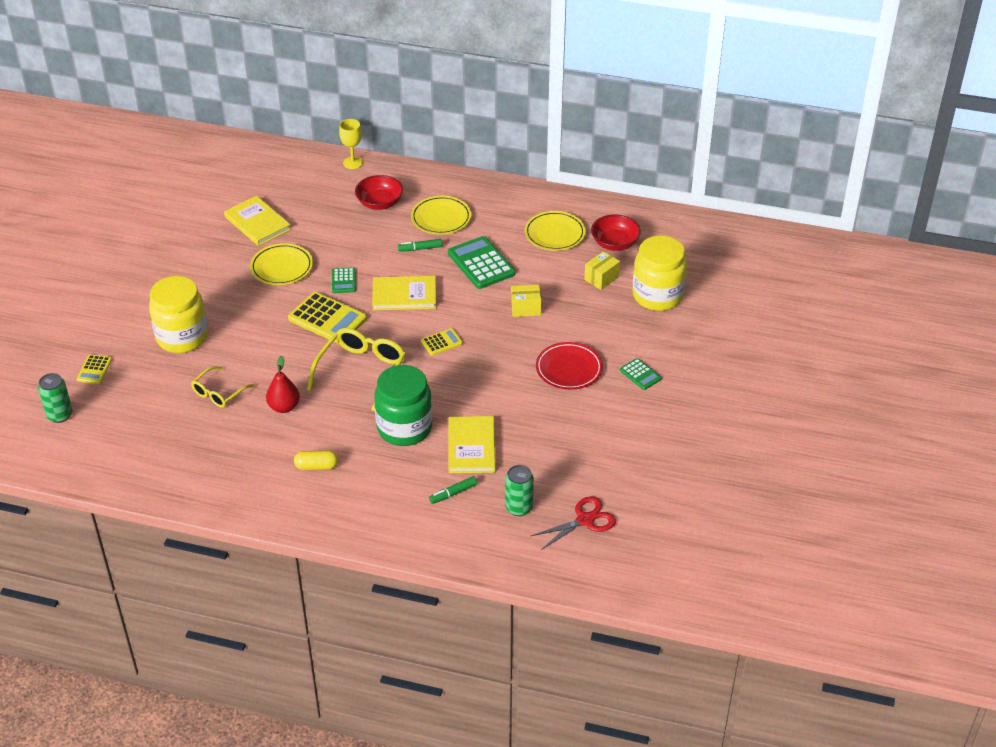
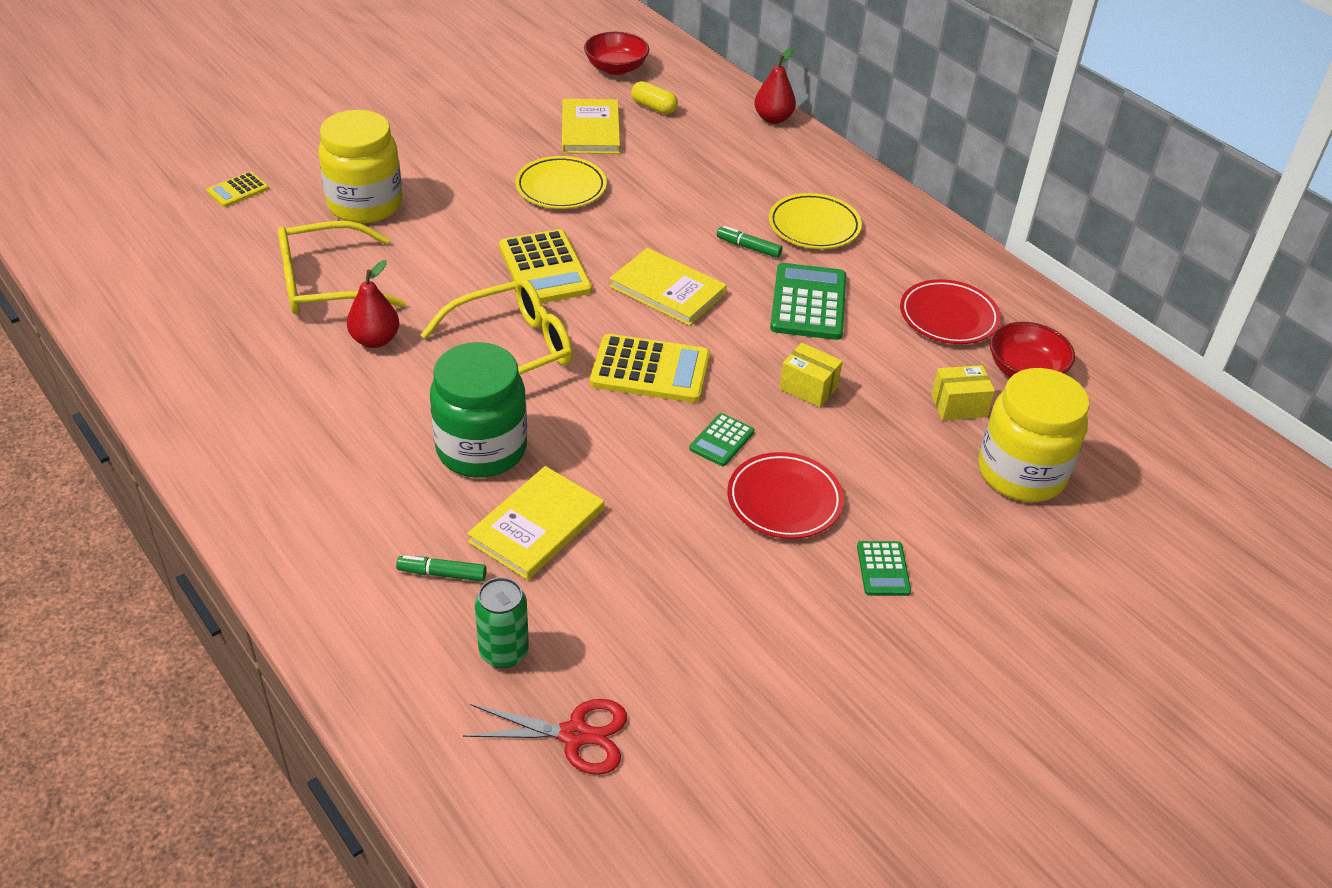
camera: 35 degrees right, 0 degrees up
(60, 415) = (145, 217): green can -> none
(219, 393) = (327, 284): yellow glasses -> yellow glasses, size x1.71
(316, 466) = (324, 432): yellow capsule -> yellow capsule (654, 107)
(343, 281) = (614, 237): green calculator -> green calculator (721, 440)
(353, 163) = (773, 119): yellow goblet -> red pear
(379, 203) = (756, 174): red bowl -> red bowl (616, 68)
(441, 342) = (650, 370): yellow calculator -> yellow calculator, size x1.89
(554, 234) = (948, 317): yellow plate -> red plate

